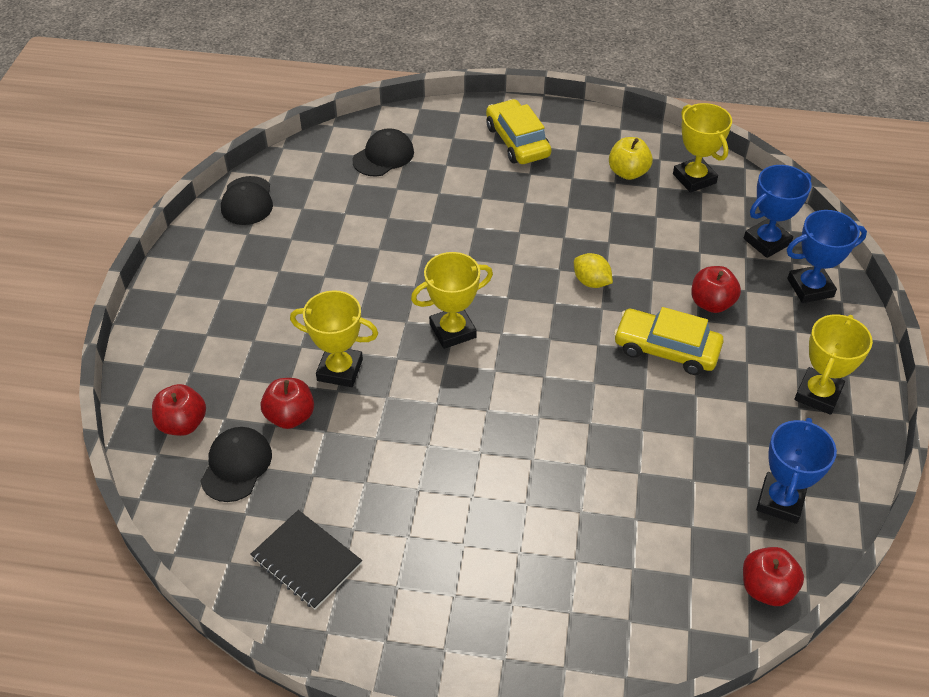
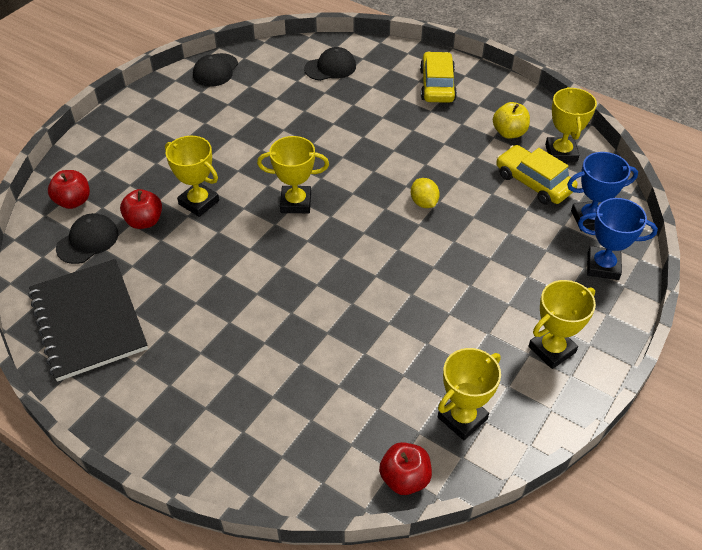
camera: 25 degrees right, 0 degrees up
(306, 560) = (88, 320): black notebook -> black notebook, size x1.73
(666, 349) = (449, 271): yellow car -> yellow car (534, 182)
(711, 303) = (510, 250): red apple -> none
(780, 501) = (462, 418): blue trophy -> yellow trophy

